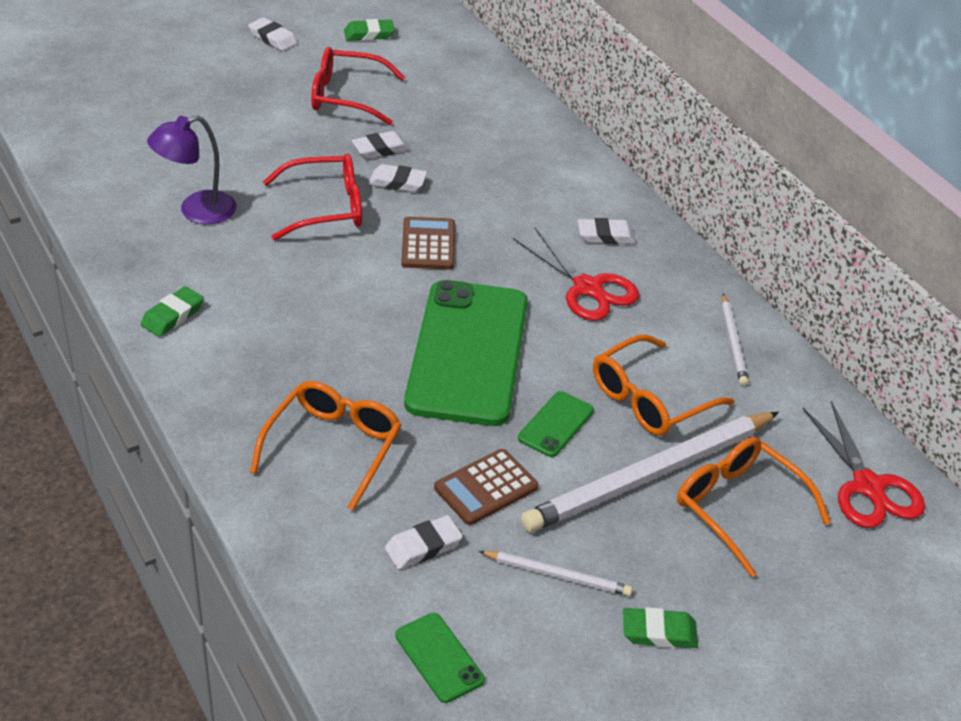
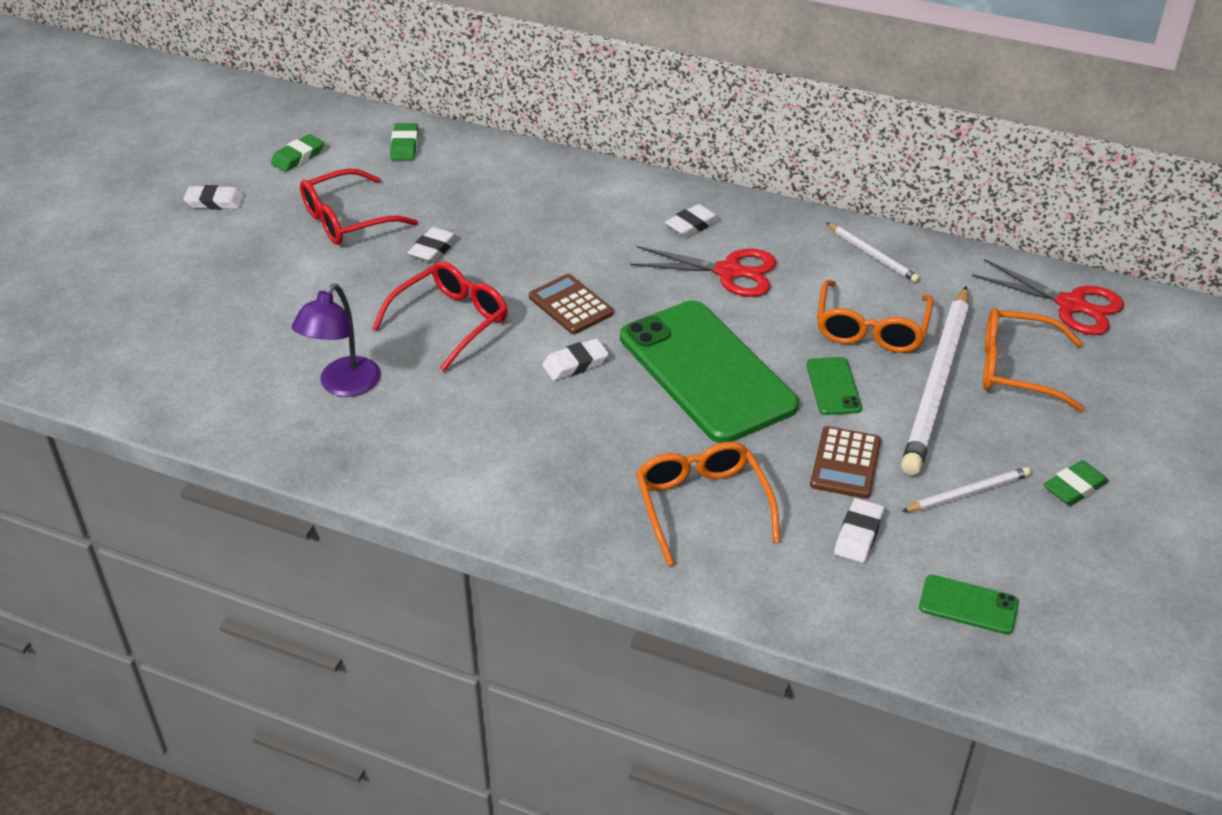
camera: 35 degrees left, 0 degrees up
(173, 316) = (439, 483): green eraser -> green eraser (405, 146)
(397, 182) = (482, 269): white eraser -> white eraser (575, 364)

